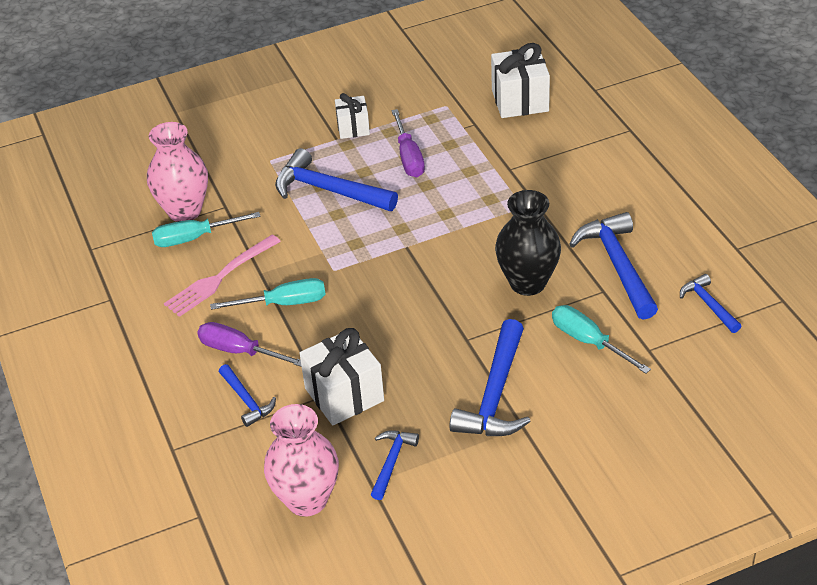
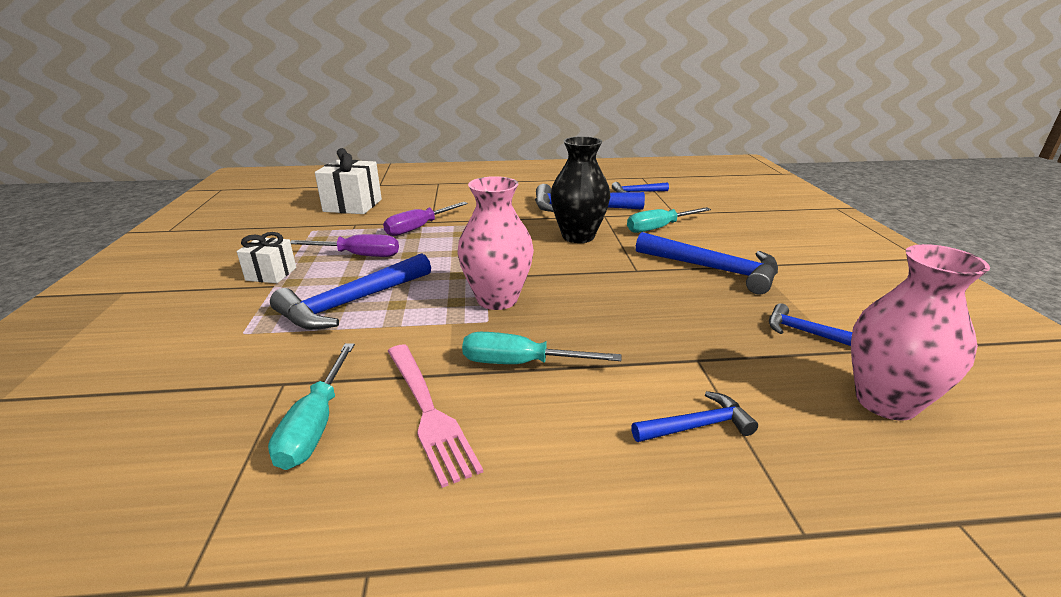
camera: 75 degrees left, 15 degrees down
(184, 211) = (242, 425): pink vase -> pink vase (497, 299)
(239, 351) = (594, 417): purple screwdriver -> purple screwdriver (419, 228)
(284, 303) = (520, 363): turquoise screwdriver -> turquoise screwdriver turned 90 degrees counterclockwise
(344, 395) = (699, 346): white gift -> none

